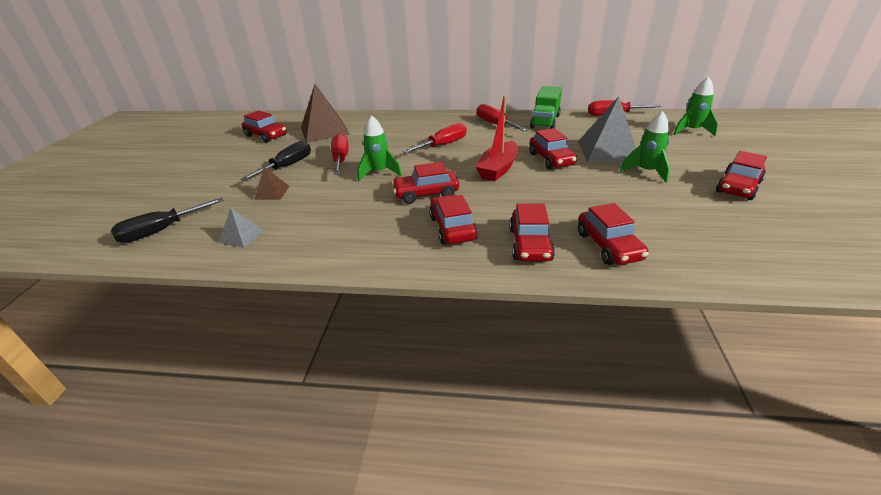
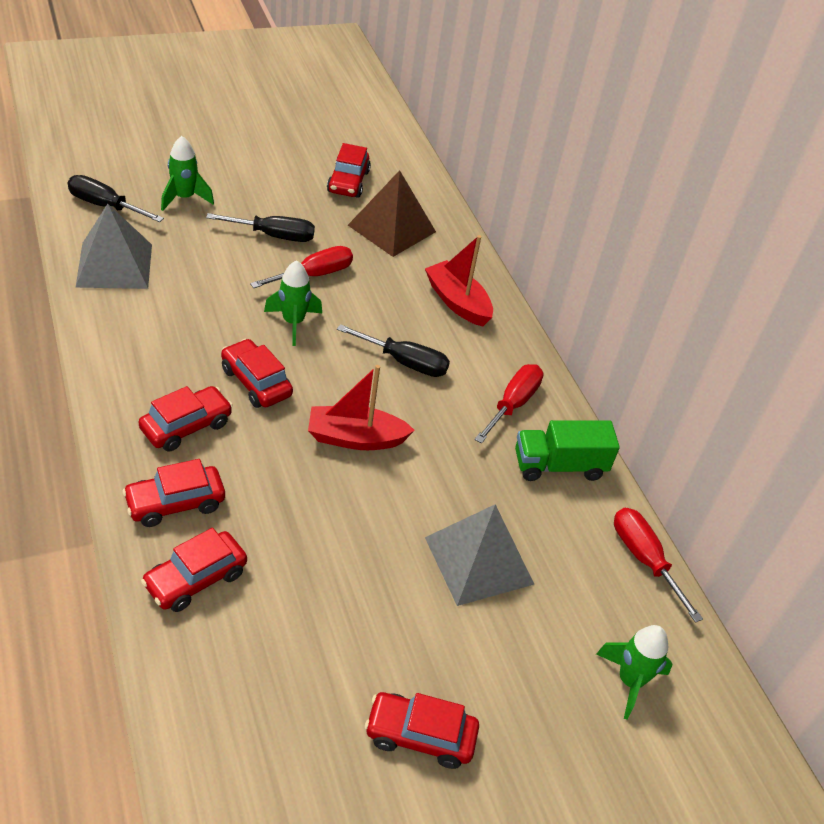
camera: 55 degrees right, 10 degrees up
(241, 236) = (114, 265): grey pyramid -> grey pyramid, size x2.06
(272, 192) = (207, 250): brown pyramid -> none
(405, 124) = (457, 302): none -> red boat
(443, 145) = (405, 362): red screwdriver -> black screwdriver
(551, 159) = (414, 493): red car -> none
(646, 172) = (423, 614): green rocket -> green rocket (184, 198)

